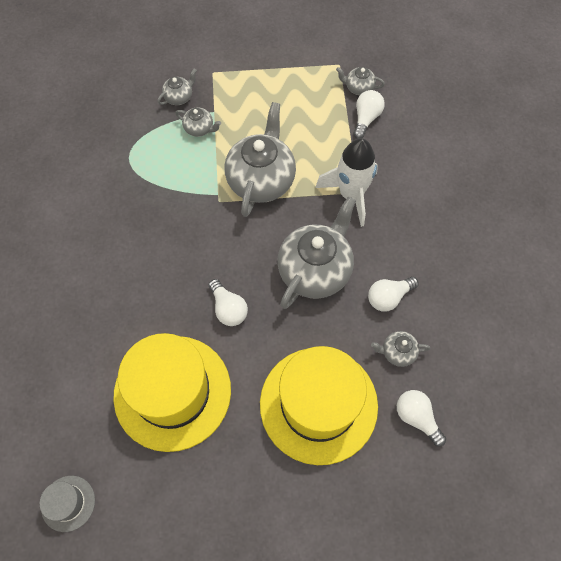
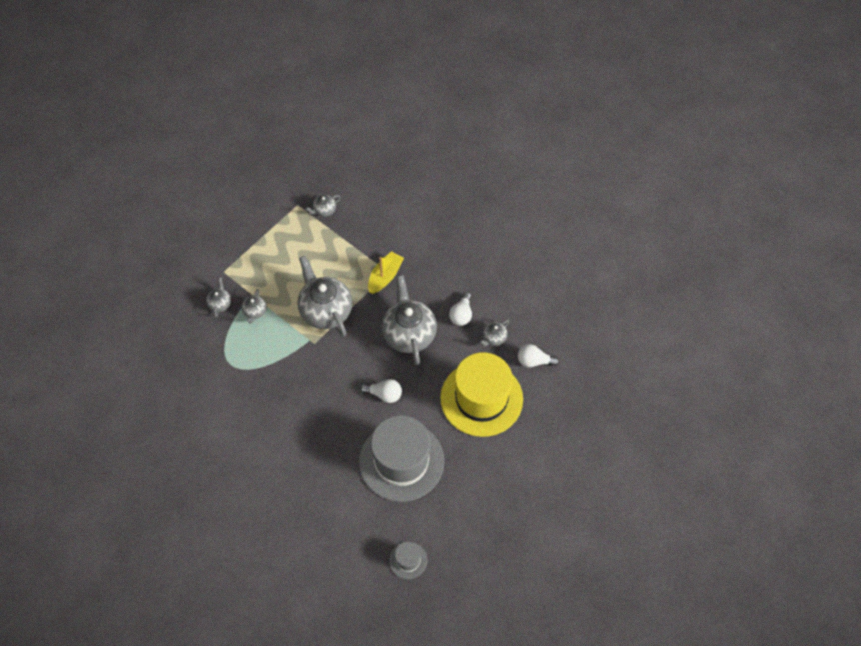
camera: 45 degrees left, 5 degrees down
(172, 392) = (401, 461): yellow hat -> grey hat
(199, 129) = (255, 312): grey teapot -> grey teapot turned 120 degrees clockwise
(351, 195) = (385, 276): white rocket -> yellow boat
(366, 118) = (348, 225): white light bulb -> none

